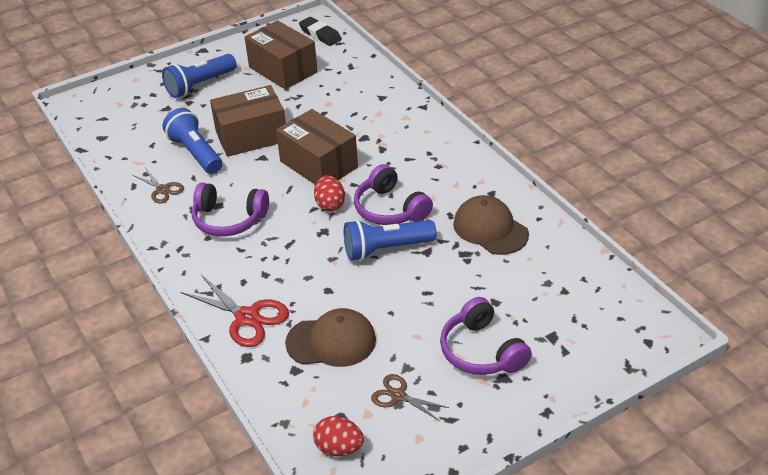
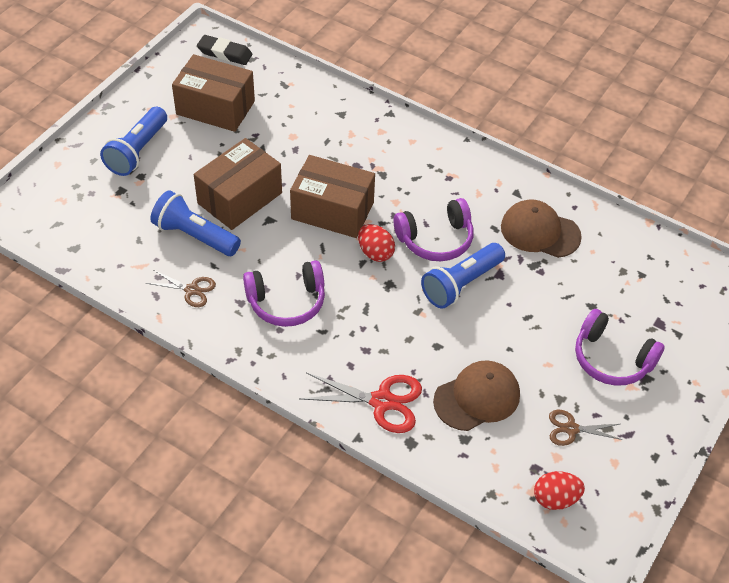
camera: 30 degrees left, 10 degrees up
(390, 209) = (435, 239): purple headphones -> purple headphones turned 45 degrees counterclockwise

